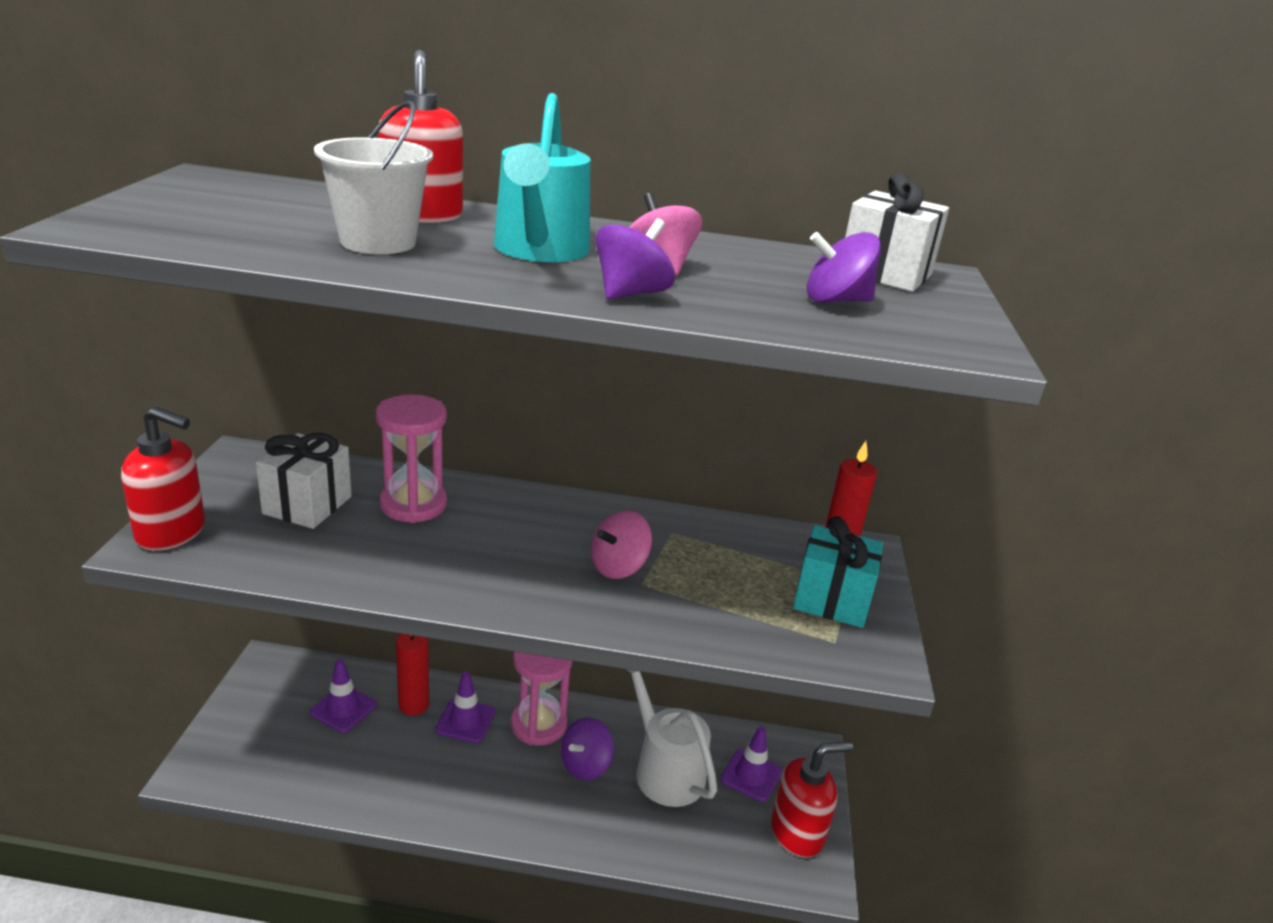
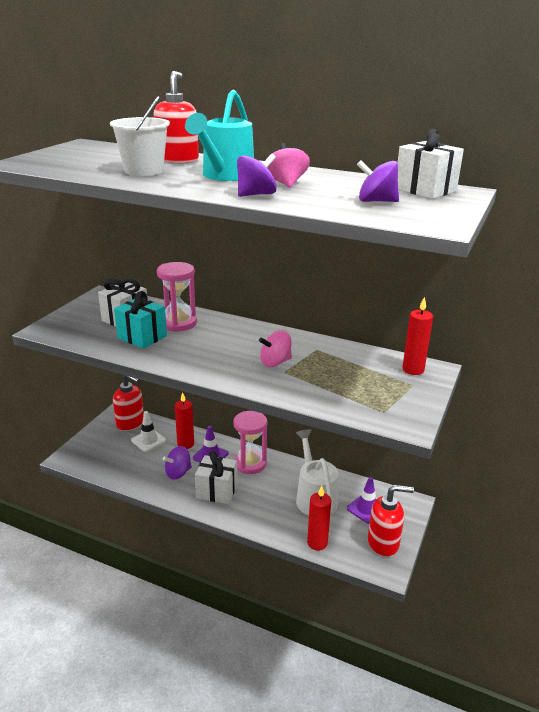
camera: 20 degrees right, 0 degrees up
(172, 532) = (56, 325): red soap dispenser -> red soap dispenser (130, 423)
(343, 709) = (148, 440): purple traffic cone -> white traffic cone
(499, 788) = (217, 491): none -> white gift
(585, 765) = (269, 487): purple spinning top -> purple spinning top (178, 473)
(697, 855) = (317, 543): none -> red candle
(831, 600) = (394, 392): turquoise gift -> turquoise gift (142, 337)

